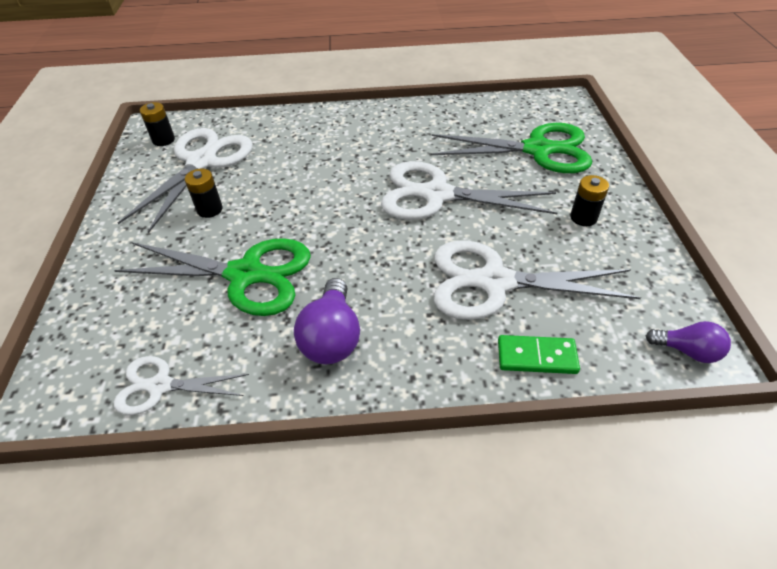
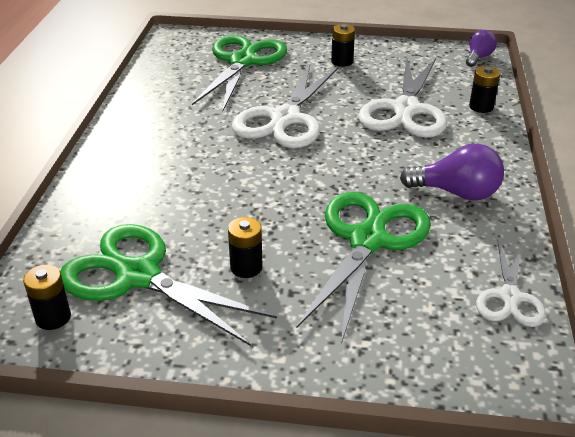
camera: 80 degrees left, 10 degrees down
(201, 162) = (138, 276): white scissors -> green scissors
(536, 356) = (481, 107): green domino -> black battery

